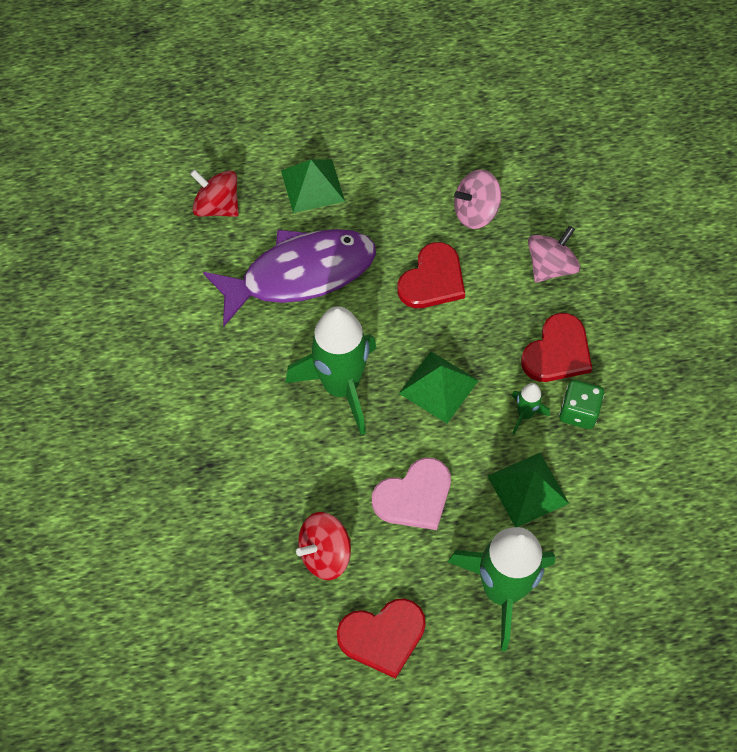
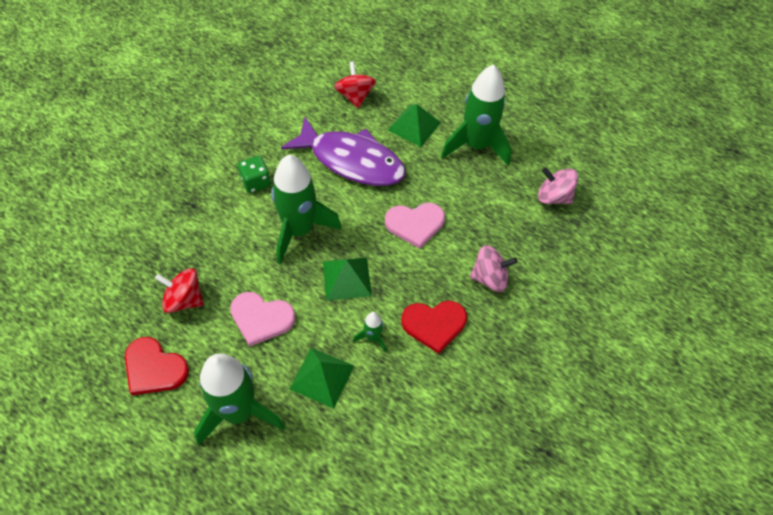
camera: 45 degrees right, 5 degrees down
(391, 154) = (476, 146): none -> green rocket
(432, 280) = (415, 224): red heart -> pink heart
(475, 212) = (484, 213): pink spinning top -> pink spinning top (553, 197)
(578, 412) = (403, 367): green dice -> green dice (256, 182)

